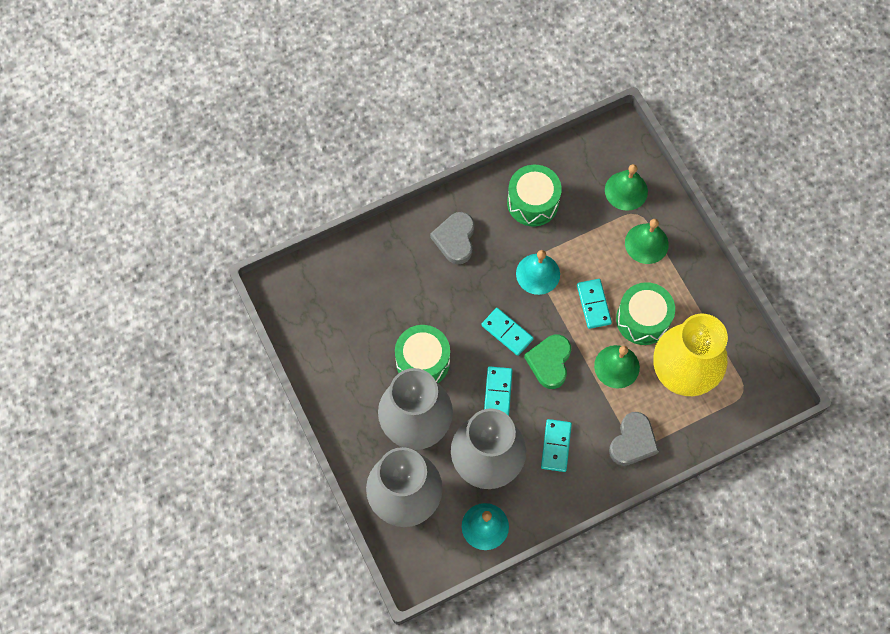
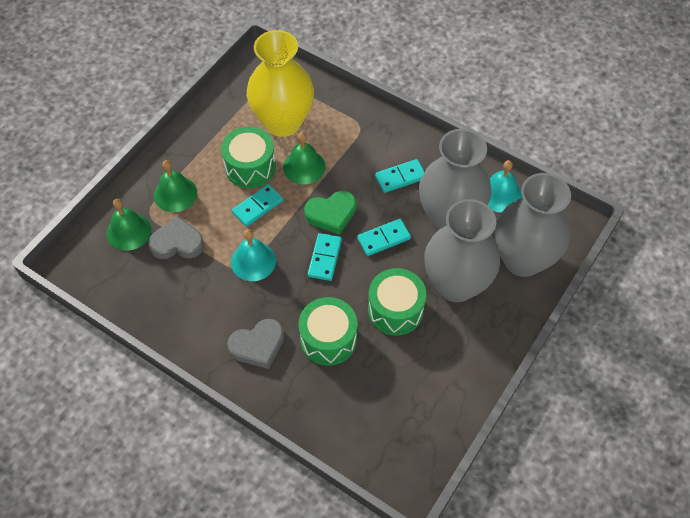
camera: 120 degrees left, 10 degrees down
(532, 202) = (181, 299): green drum -> green drum (328, 339)
(633, 441) = (360, 130): grey heart -> grey heart (177, 243)

